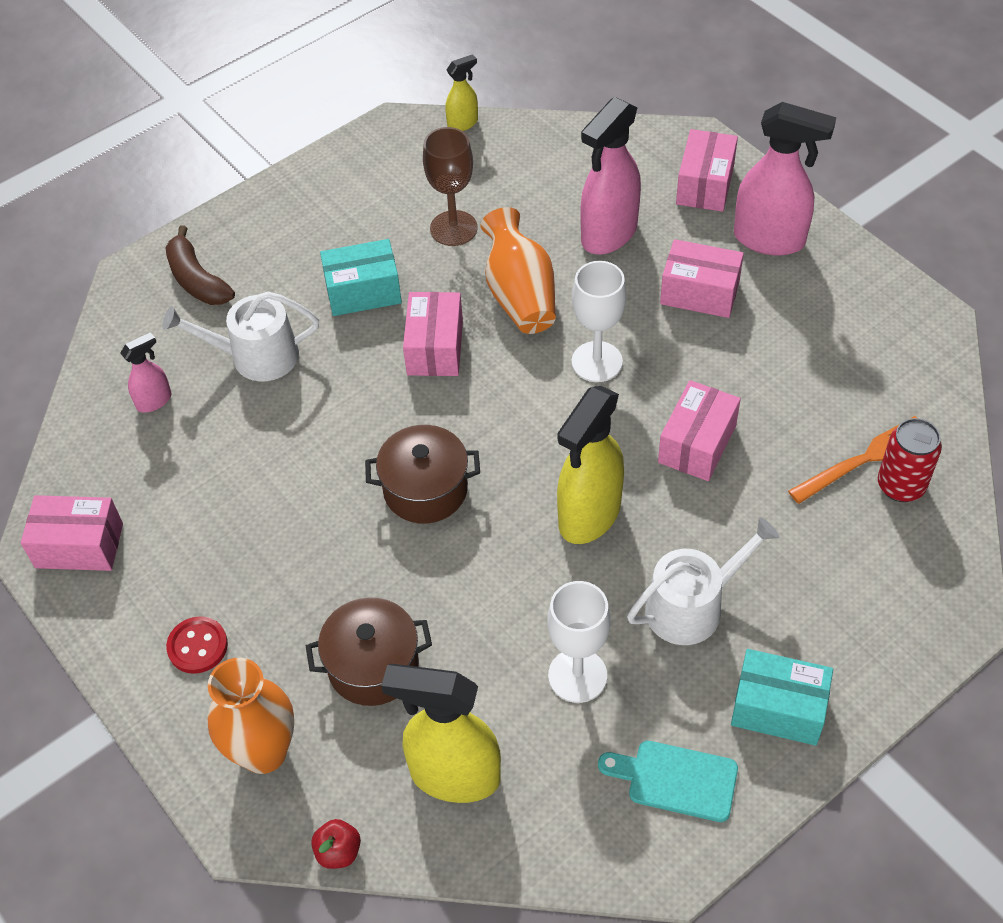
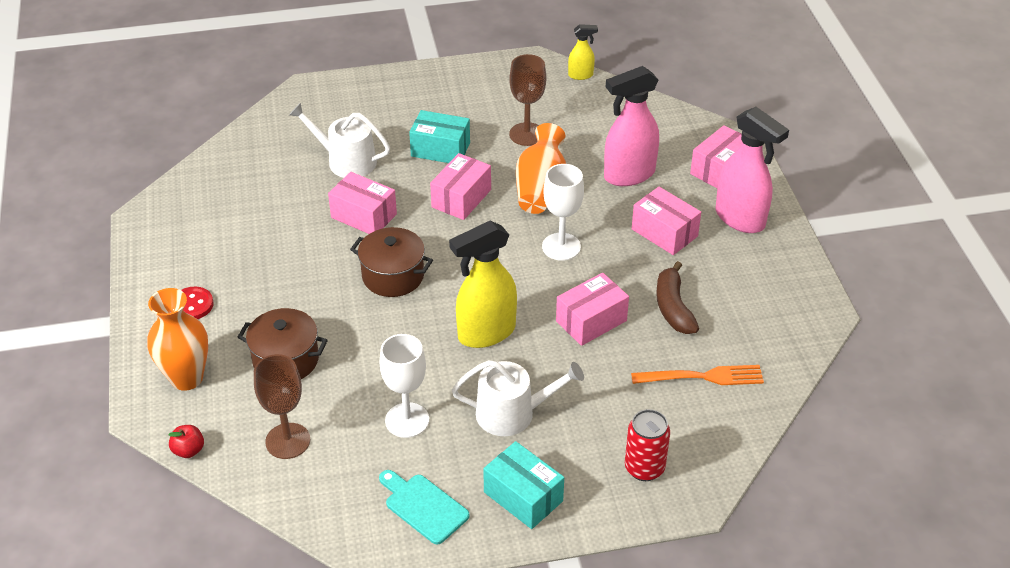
camera: 25 degrees right, 10 degrees down
(79, 545) = (166, 223): pink box -> pink box (364, 216)
(154, 401) = (267, 162): pink spray bottle -> none
(197, 279) = (343, 105): brown banana -> brown banana (673, 307)
(454, 775) = (288, 441): yellow spray bottle -> brown goblet
(900, 486) = (715, 403): red can -> red can (644, 468)

